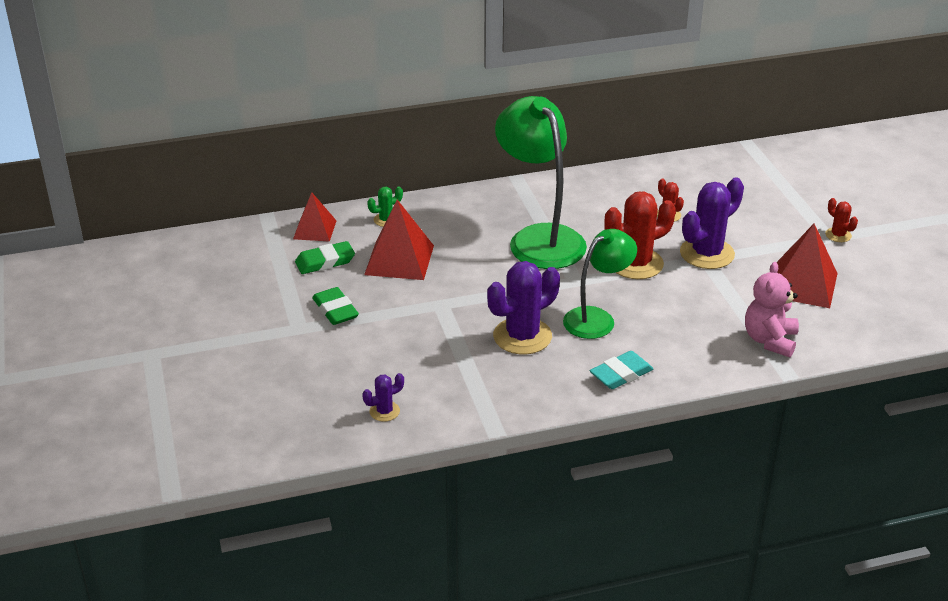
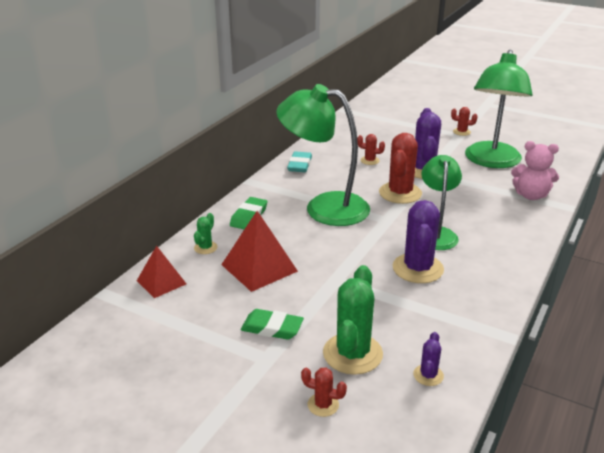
camera: 45 degrees left, 5 degrees down
(285, 380) = (323, 405): none -> red cactus
(325, 262) = (207, 299): green eraser -> green eraser (249, 216)
(359, 363) = (352, 354): none -> green cactus
(621, 374) = (505, 256): turquoise eraser -> turquoise eraser (299, 165)
(769, 340) = (531, 195): pink teddy bear -> pink teddy bear turned 45 degrees counterclockwise
(802, 284) = (491, 161): red pyramid -> green lamp

